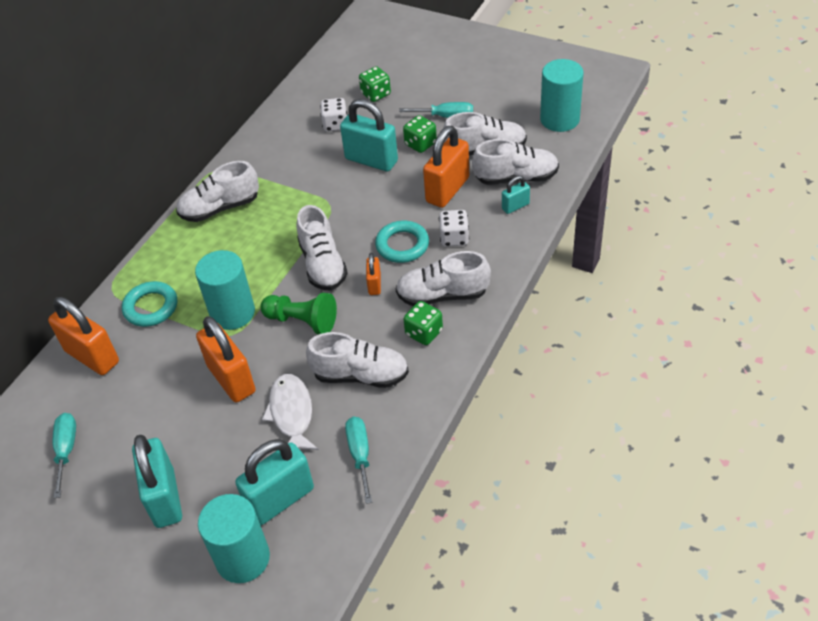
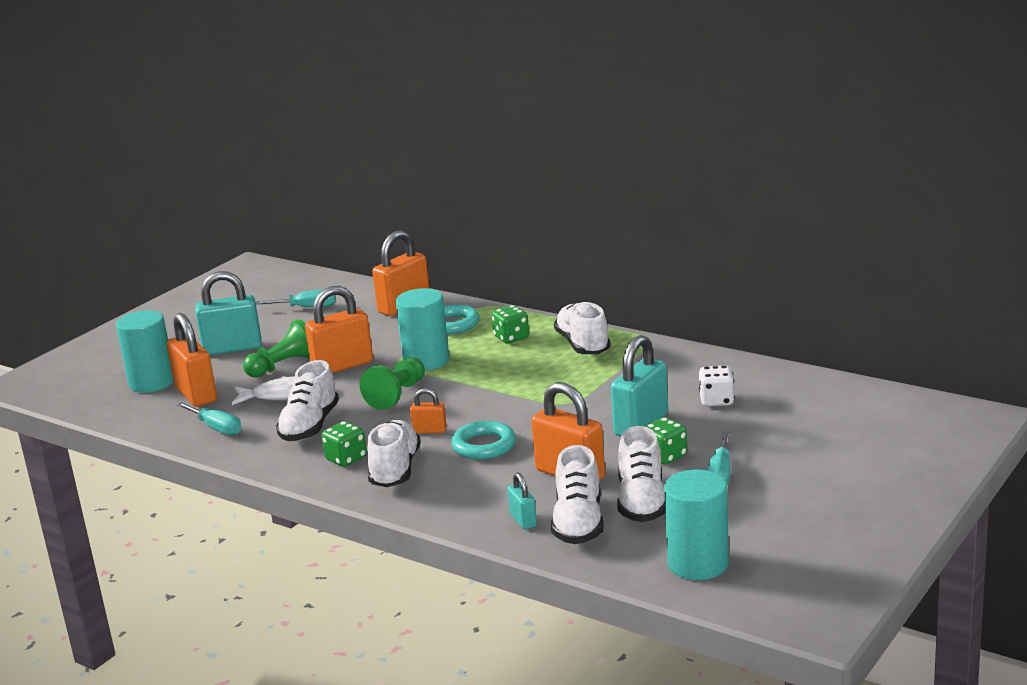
camera: 95 degrees right, 25 degrees down
(221, 432) = (284, 366): none -> green pawn
(280, 499) = (196, 394): turquoise padlock -> orange padlock
(322, 265) = (473, 402): white shoe -> none
(360, 455) = (217, 428): turquoise screwdriver -> turquoise screwdriver turned 45 degrees clockwise
(376, 94) = (778, 425): green dice -> green dice (511, 338)
(454, 238) = (482, 478): white dice -> none

